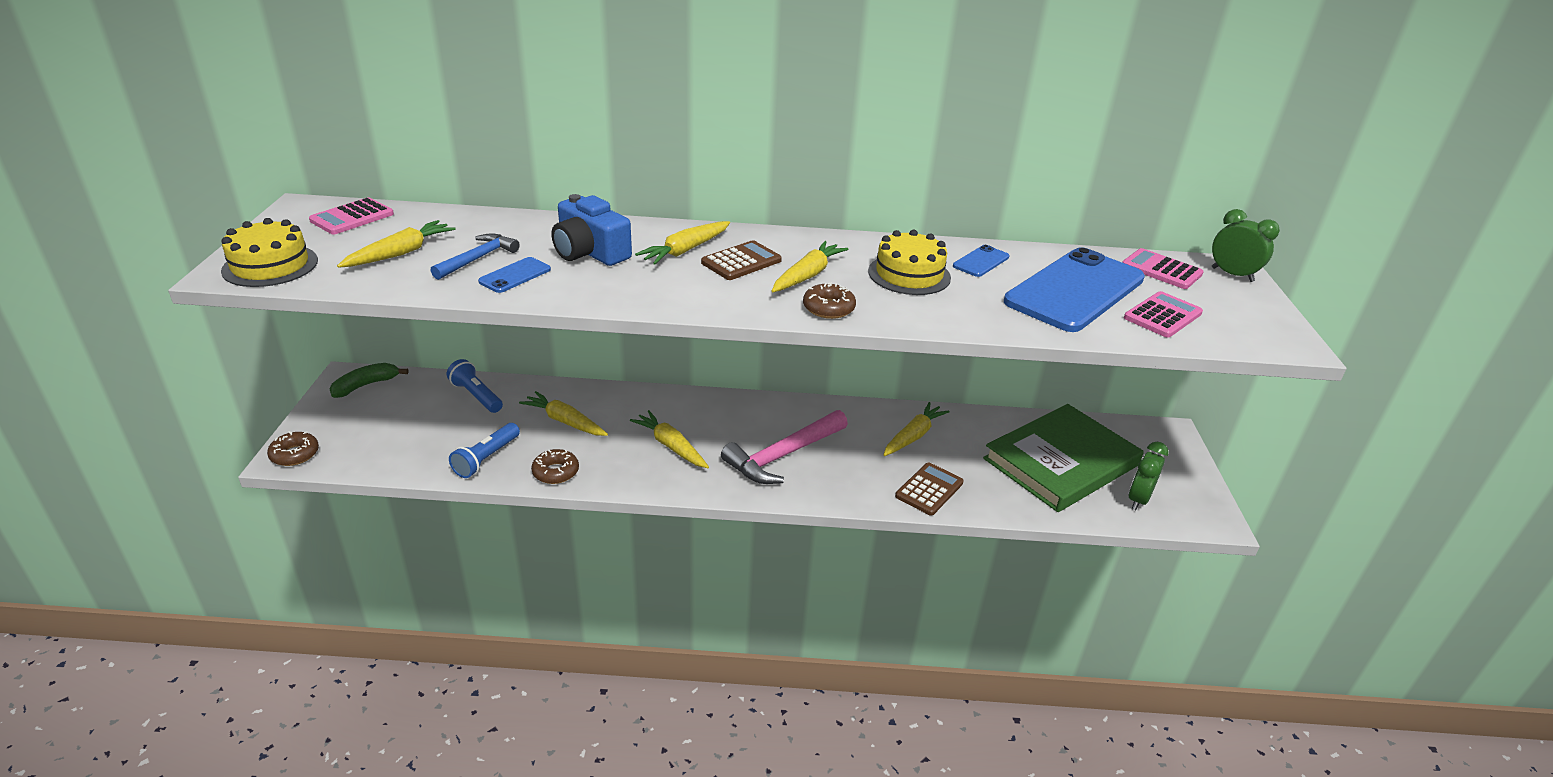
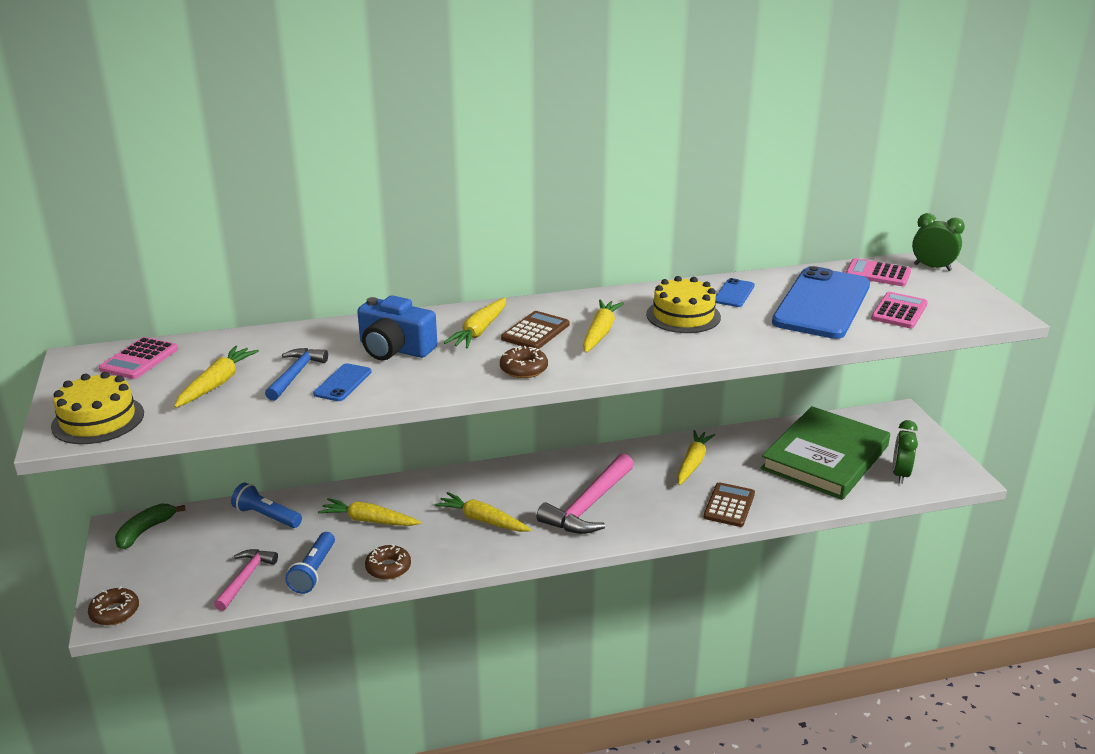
camera: 15 degrees left, 5 degrees down
(423, 450) = (245, 578): none -> pink hammer
(828, 308) = (636, 357): brown donut -> brown donut (523, 369)

